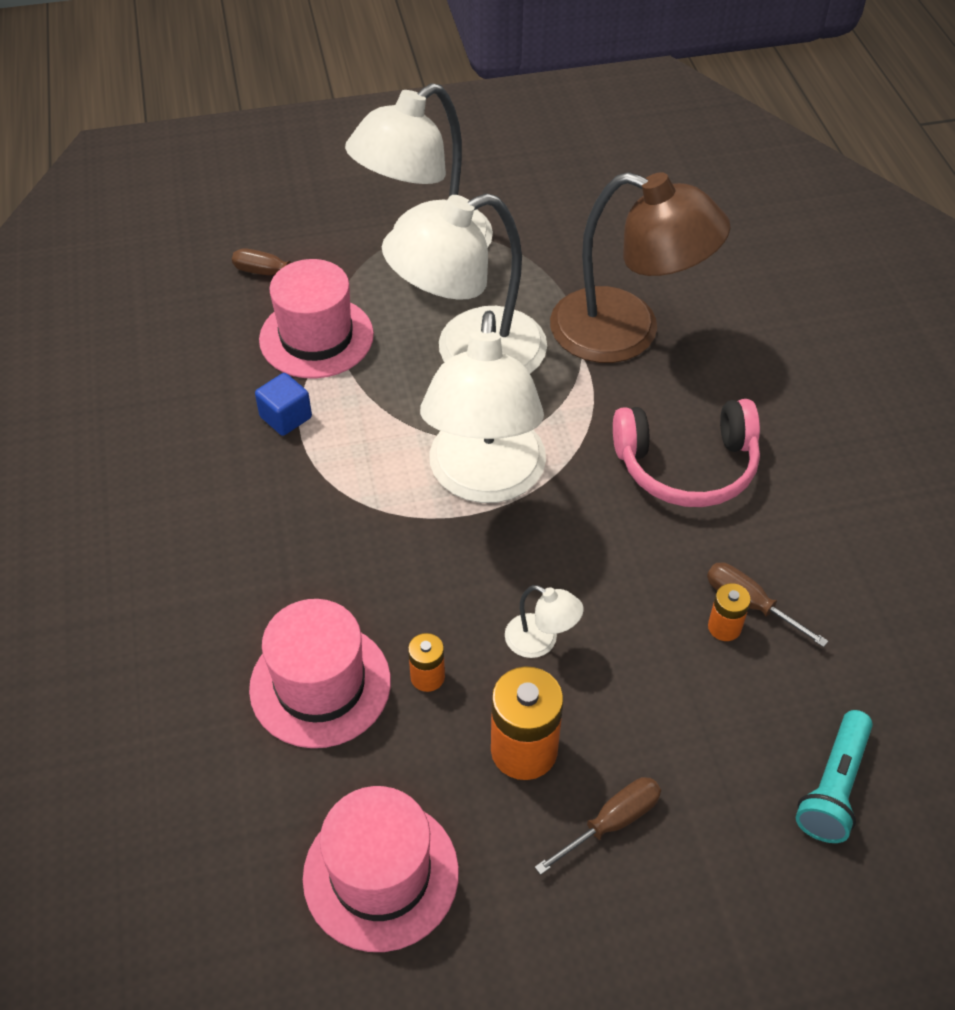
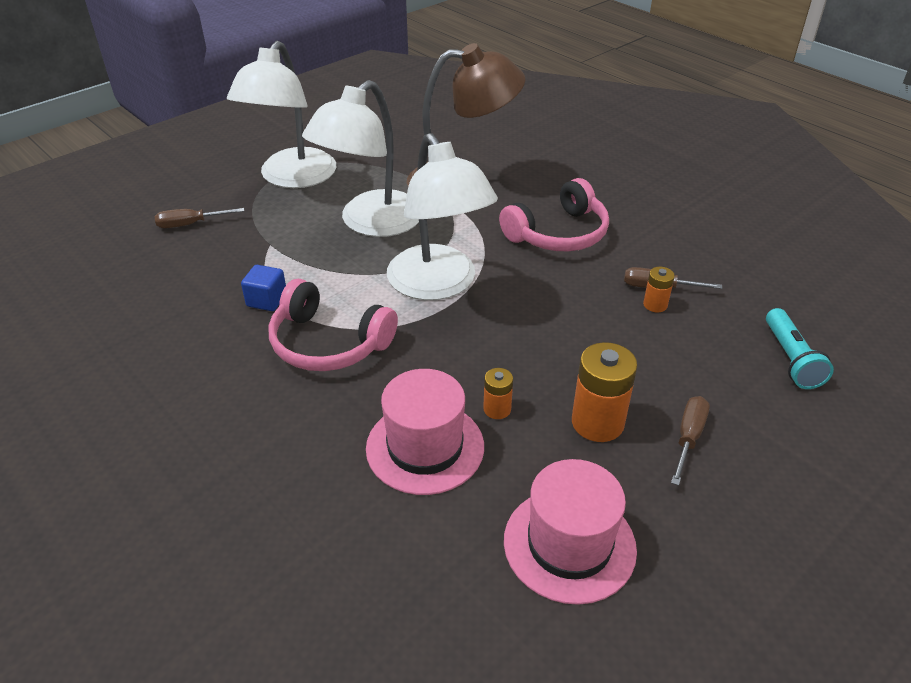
camera: 30 degrees left, 10 degrees down
(311, 505) = (328, 343): none -> pink headphones
(316, 337) = (253, 248): pink hat -> none
(541, 641) = (553, 357): white lamp -> none

